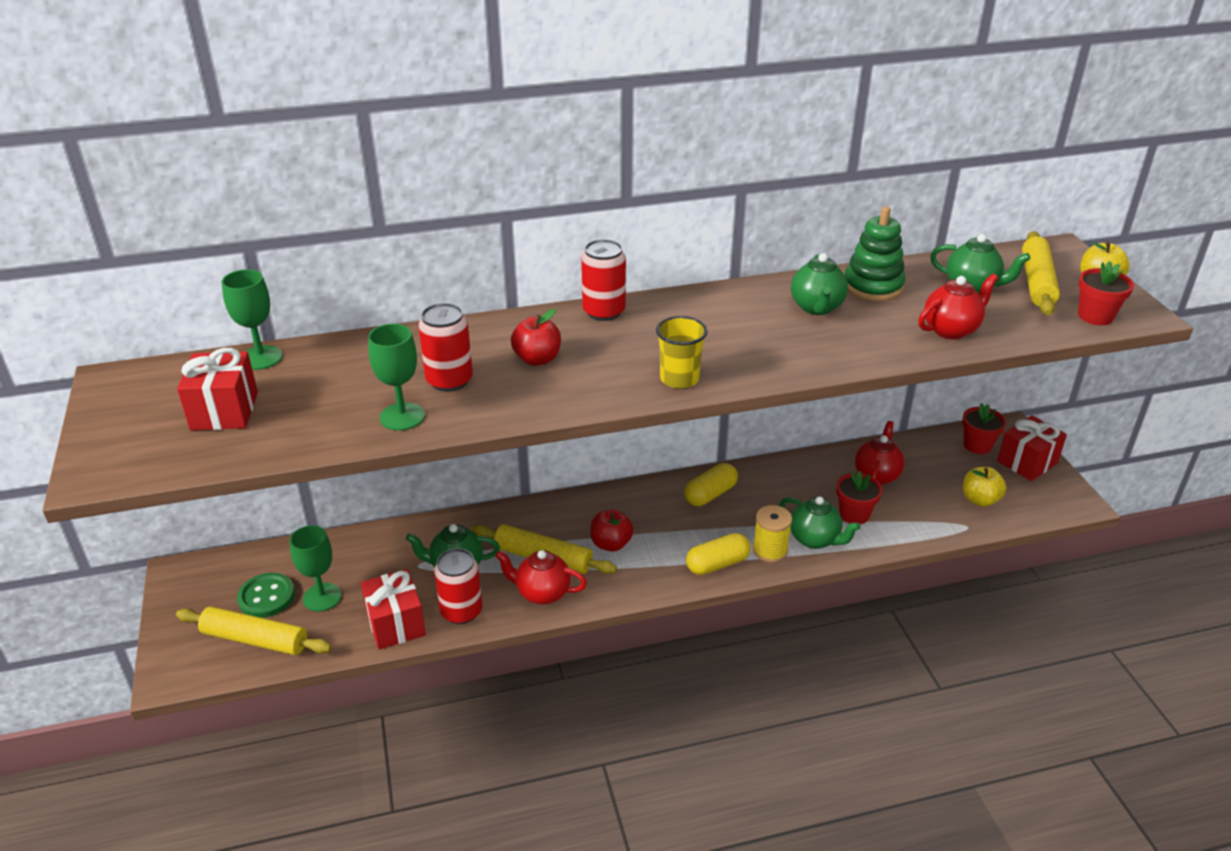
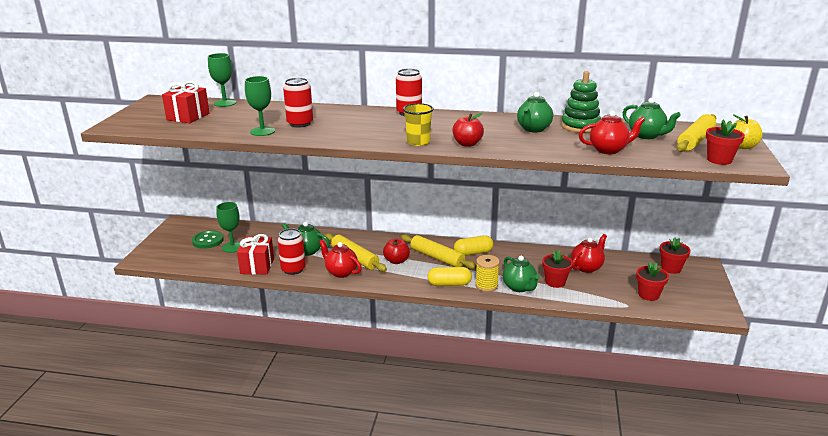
camera: 25 degrees right, 10 degrees down
(255, 639) = (188, 255): yellow rolling pin -> yellow rolling pin (437, 257)
(537, 359) = (352, 123): red apple -> red apple (467, 144)
(980, 500) = (648, 295): yellow apple -> red flower pot
(1027, 462) = (700, 284): red gift -> none

